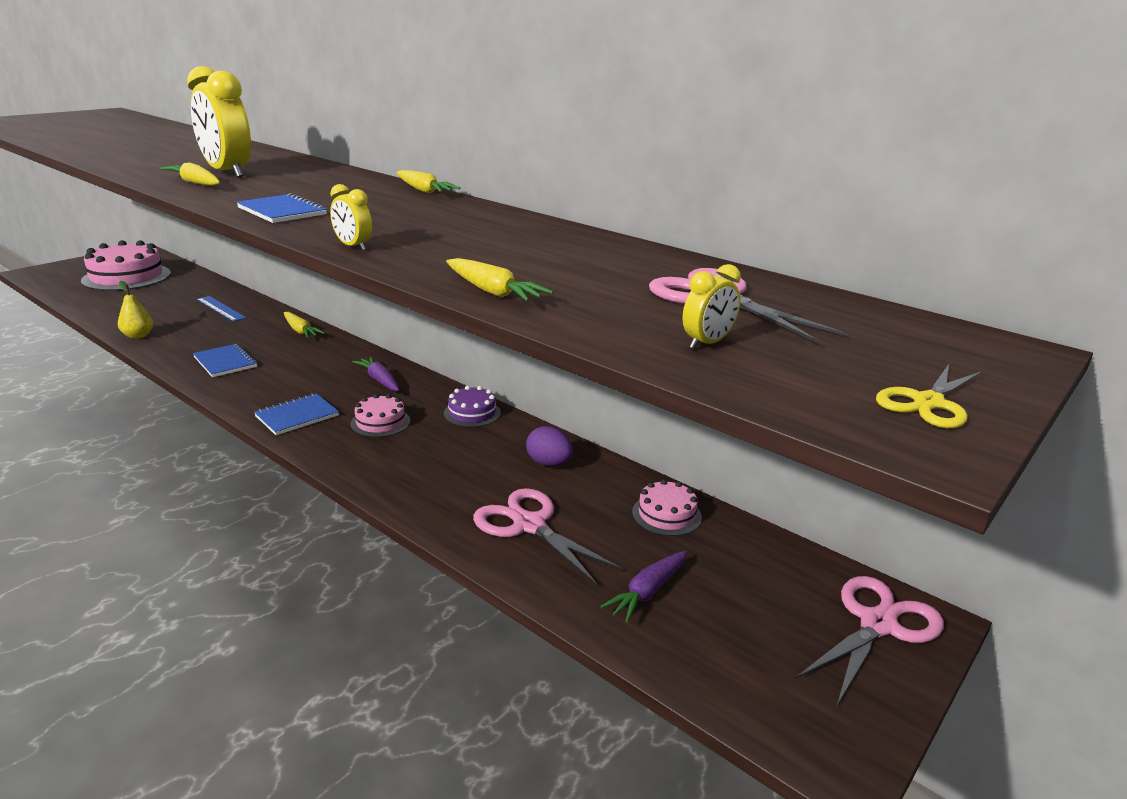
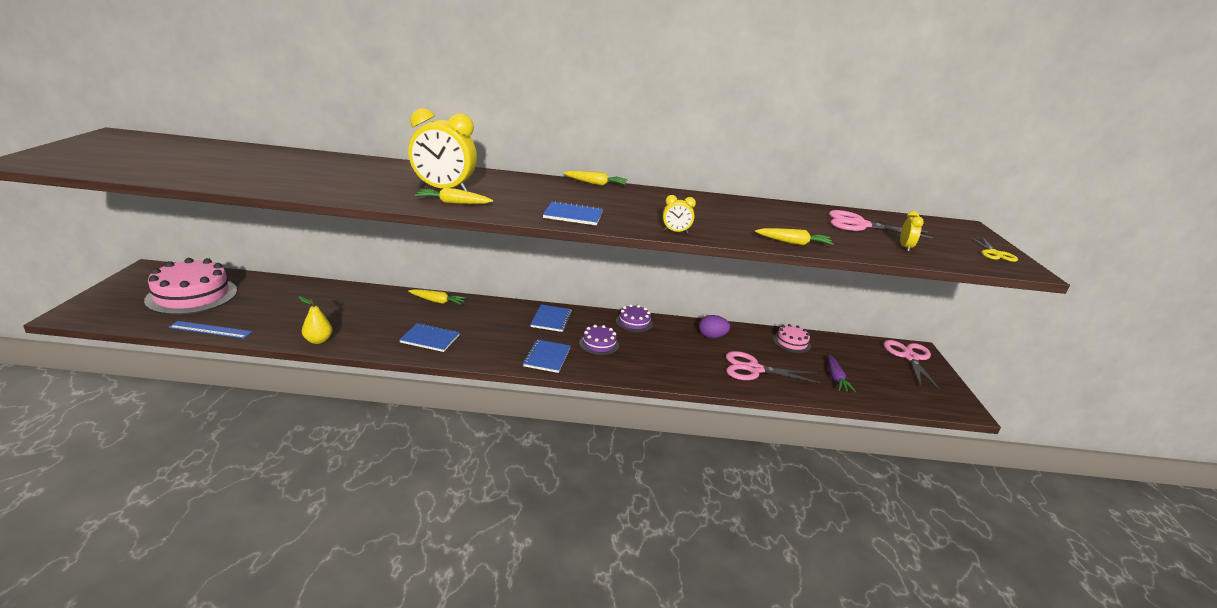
camera: 40 degrees left, 0 degrees up
(221, 308) = (341, 301): blue ruler -> blue ruler (210, 330)
(379, 380) = (551, 319): purple carrot -> blue notebook
(380, 422) = (599, 344): pink cake -> purple cake

